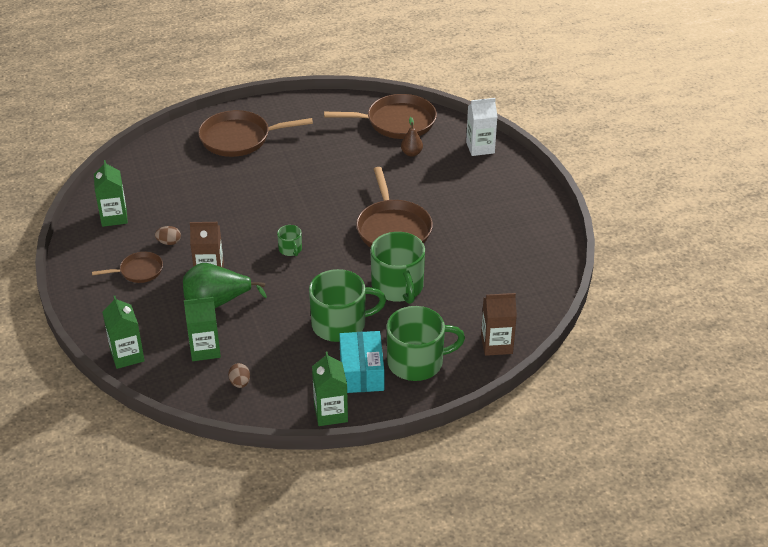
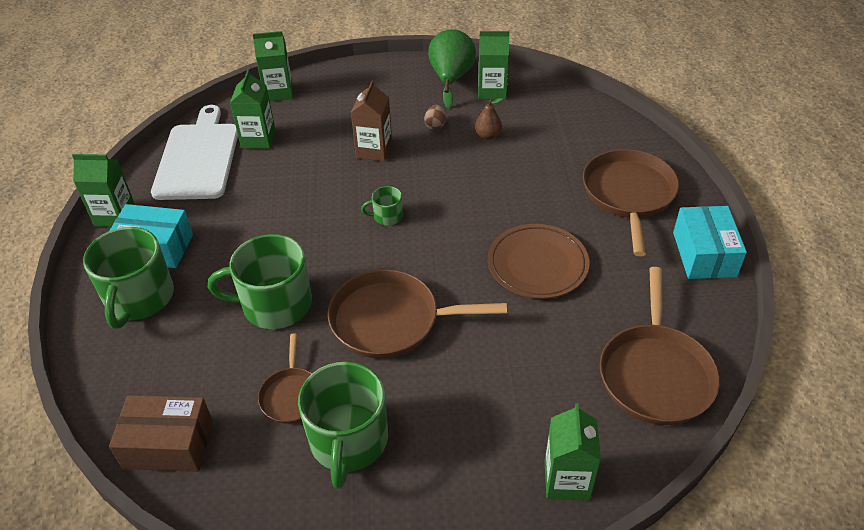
camera: 105 degrees right, 5 degrees up
(139, 271) = (397, 104): brown pan -> brown pan (291, 395)
(217, 303) = (322, 152): green pear -> green pear (451, 78)
(240, 383) = (198, 158): brown egg -> white cutting board
(292, 107) = (704, 254): none -> turquoise box
(321, 172) = (537, 264): none -> brown plate
(340, 324) = (238, 241): green mug -> green mug (348, 441)
(411, 153) = (565, 376): brown pear -> brown pear (488, 136)
(480, 147) = (566, 480): white carton -> green carton
(496, 344) = (117, 385): brown carton -> none
(528, 304) = (168, 444): none -> brown box

